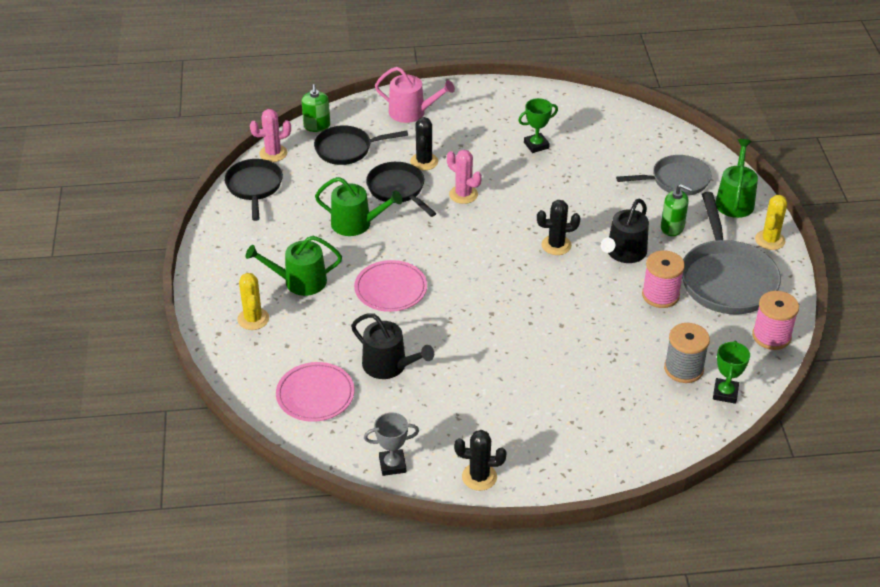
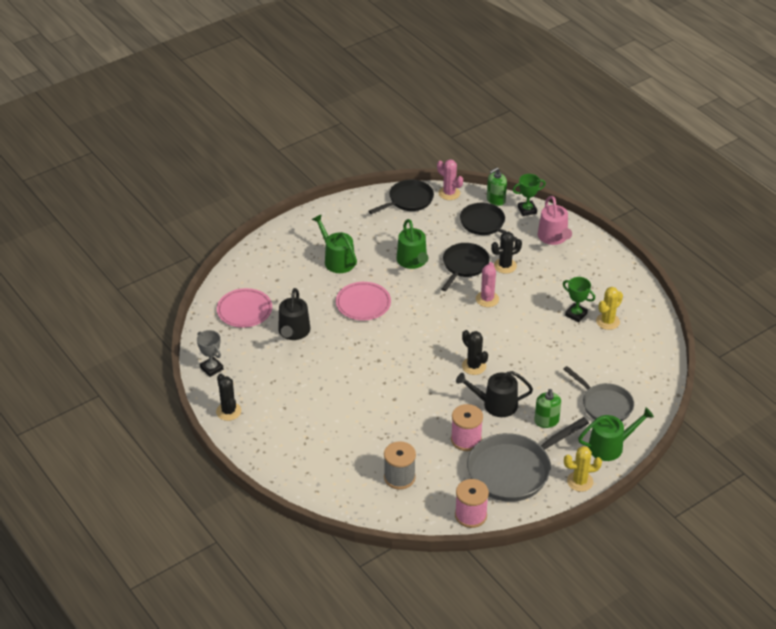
camera: 60 degrees right, 0 degrees up
(253, 319) = (288, 255): yellow cactus -> yellow cactus (607, 321)
(725, 393) = (391, 508): green trophy -> green trophy (527, 210)

